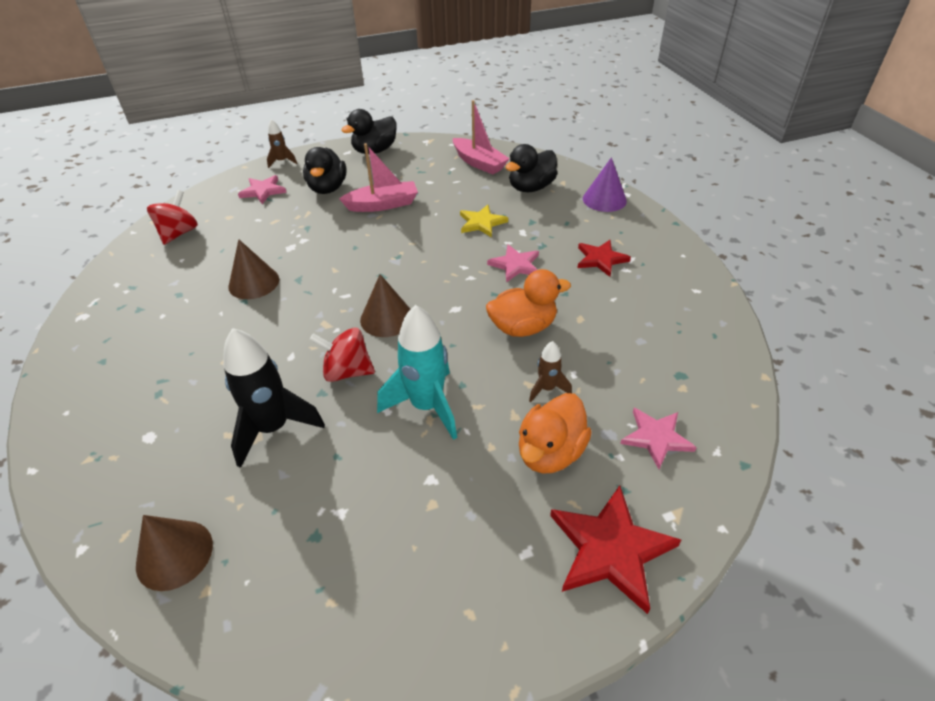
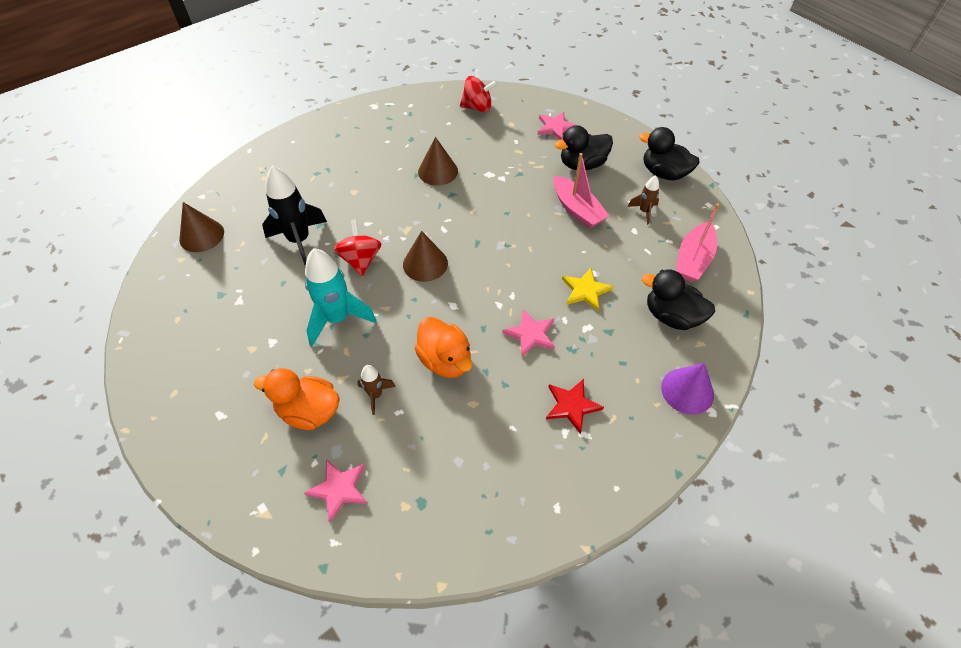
camera: 70 degrees right, 10 degrees up
(282, 161) = (606, 120): brown rocket -> brown rocket (644, 211)
(610, 549) = (227, 469): red star -> none

